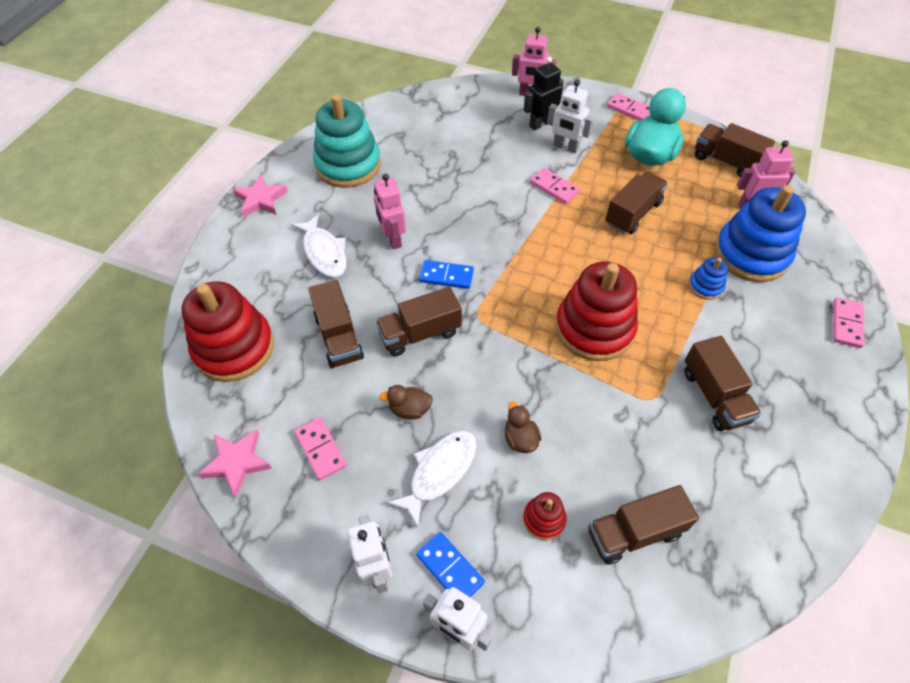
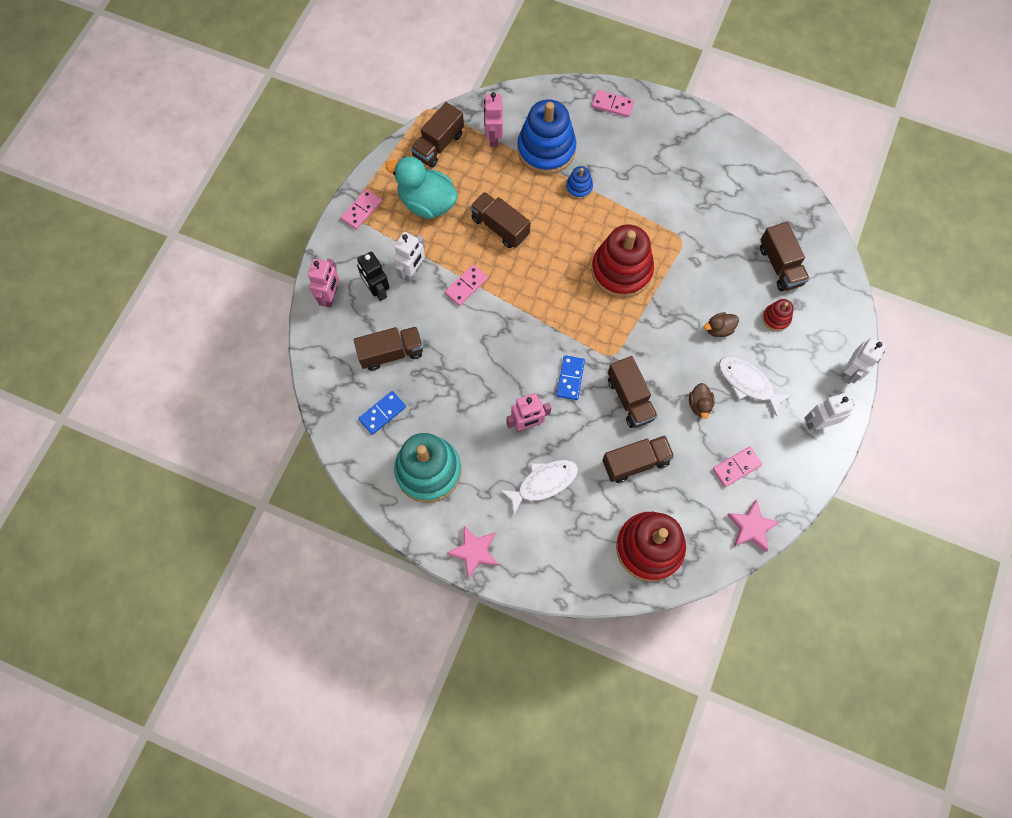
camera: 90 degrees left, 15 degrees up
(450, 568) = (814, 377): blue domino -> blue domino (382, 413)
(714, 396) = (677, 201): brown truck -> brown truck (391, 353)

